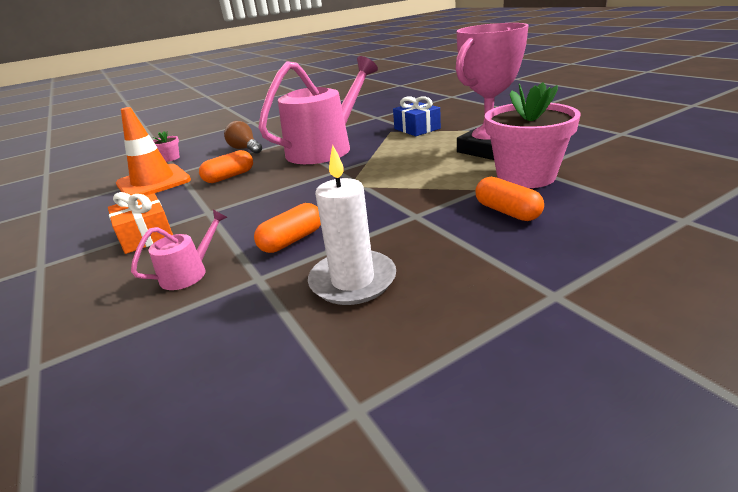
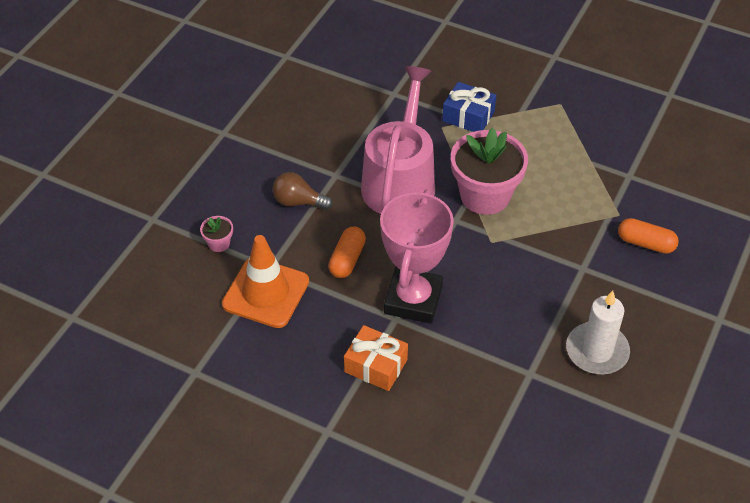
camera: 35 degrees left, 20 degrees up
(189, 273) = (471, 388): pink watering can -> none
(292, 240) = (513, 328): orange capsule -> none
(487, 149) = (571, 148): pink trophy -> pink trophy (413, 300)
(525, 176) = (631, 189): pink flower pot -> pink flower pot (485, 196)

